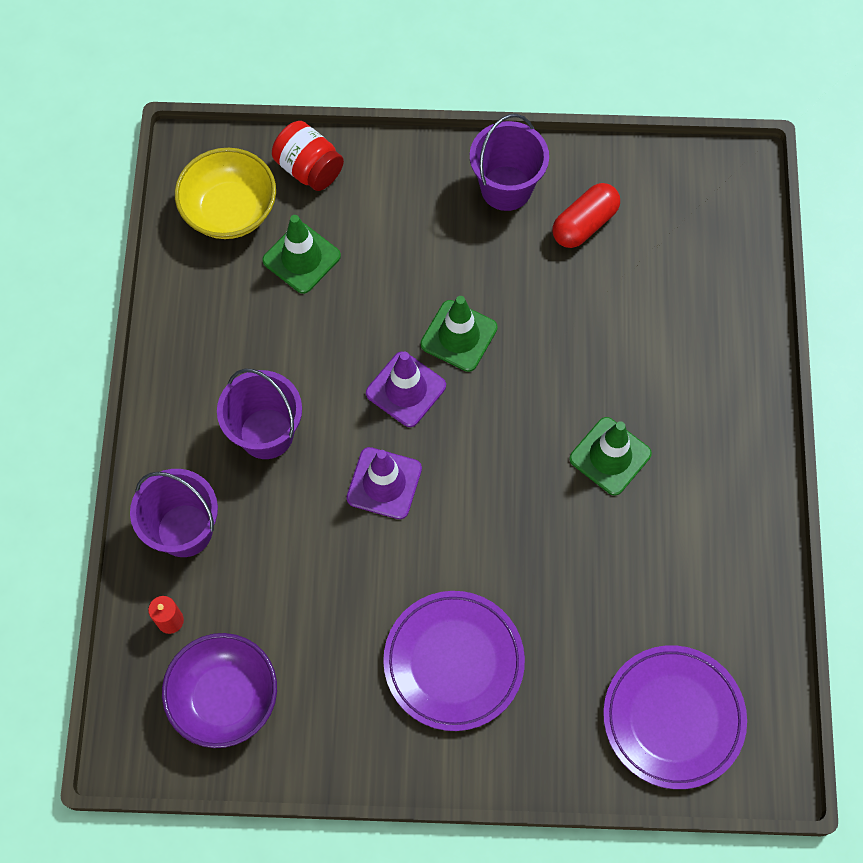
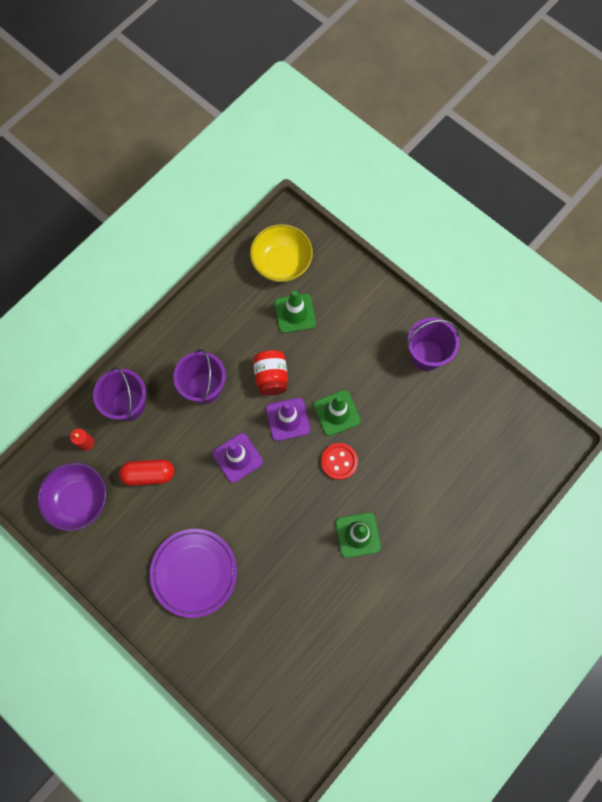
camera: 40 degrees right, 5 degrees up
(309, 168) = (337, 270): red jar -> red jar (271, 377)
(512, 390) = (339, 461): none -> red button
(584, 224) = (450, 405): red capsule -> red capsule (149, 474)
(673, 718) = (273, 692): purple plate -> none

